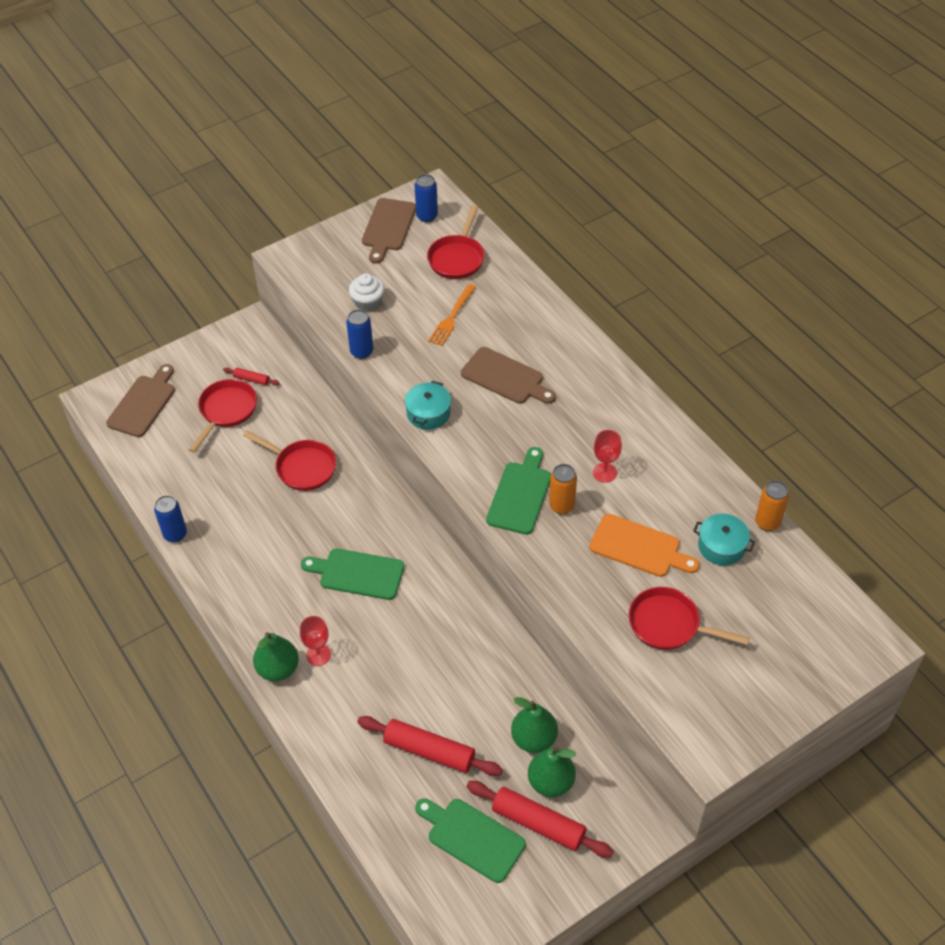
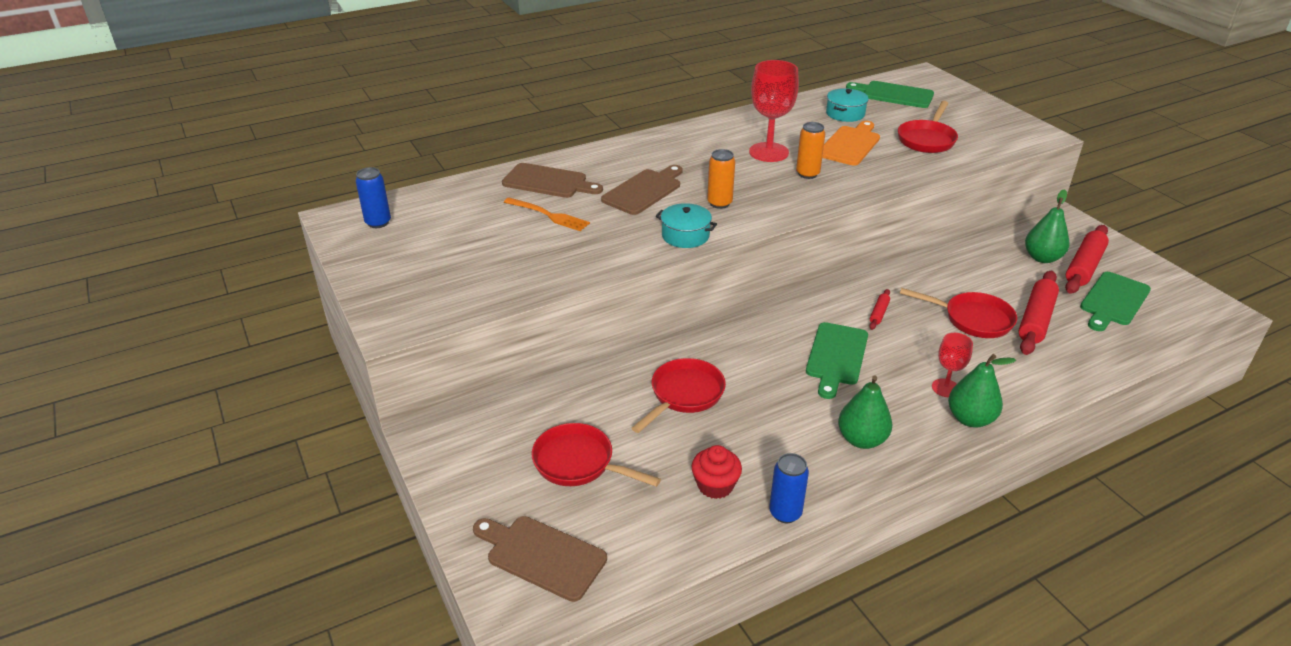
camera: 85 degrees left, 15 degrees down
(203, 492) = (715, 485): none -> red cupcake
(252, 379) = (528, 438): red rolling pin -> red rolling pin (879, 313)
(361, 352) = (583, 274): blue can -> none
(368, 302) = (504, 267): white cupcake -> none
(388, 227) = (381, 249): brown cutting board -> brown cutting board (548, 182)
(457, 258) = (458, 207): red pan -> red pan (973, 319)
(520, 494) = (795, 192): green cutting board -> green cutting board (894, 94)
(534, 739) = (1003, 263): green pear -> green pear (861, 439)
(604, 473) = (768, 152): red goblet -> red goblet, size x1.80
(767, 522) = (819, 96): orange can -> orange can (719, 203)

